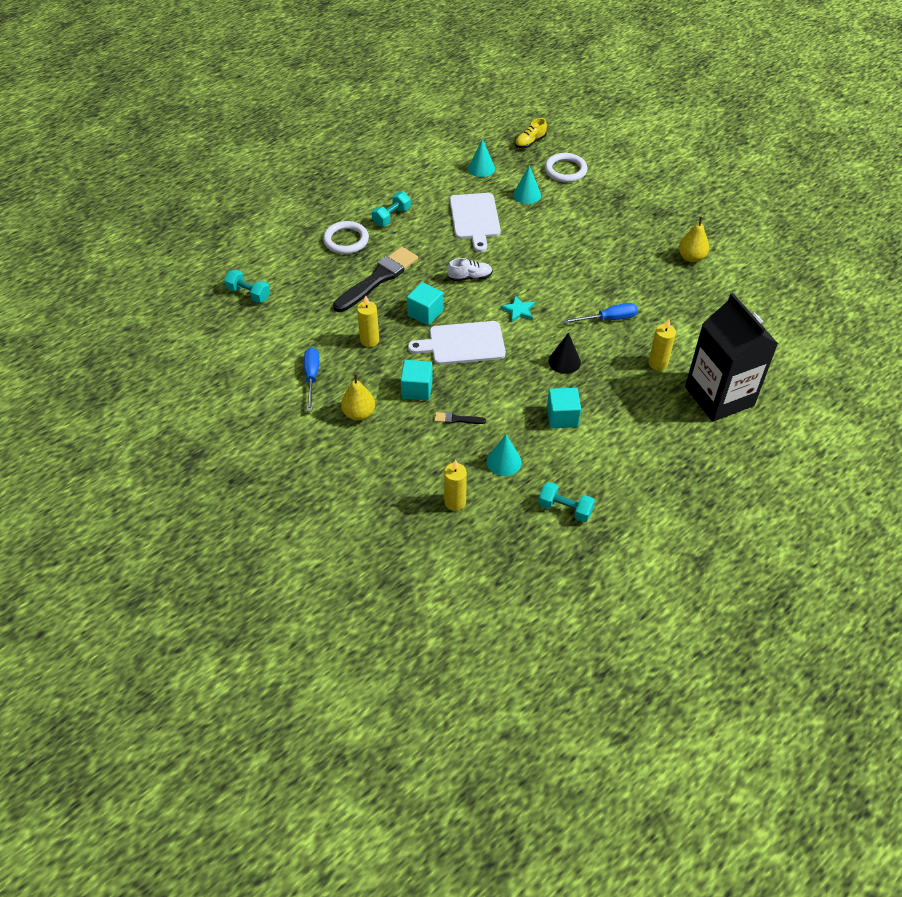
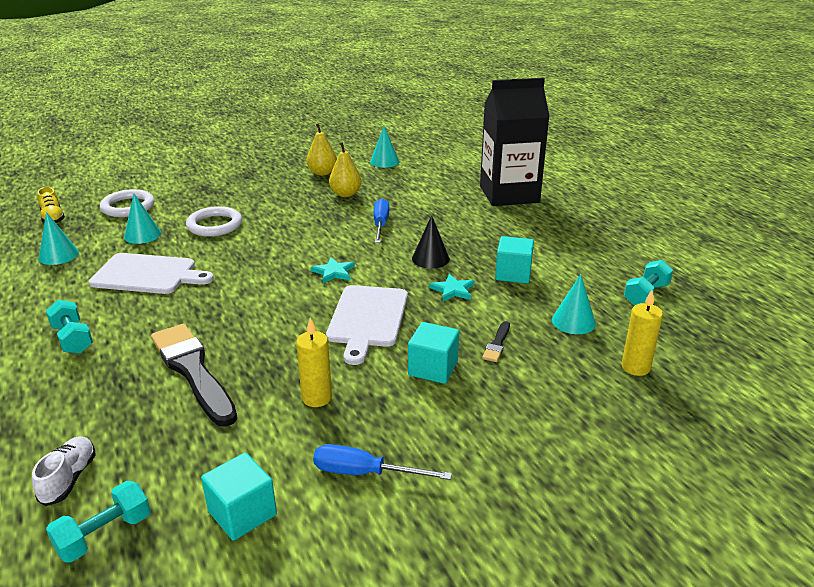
camera: 75 degrees left, 20 degrees down
(346, 240) = (78, 391): white ring -> white ring (214, 225)
(359, 414) = (461, 430): yellow pear -> yellow pear (345, 194)
(425, 313) = (293, 339): turquoise cube -> turquoise cube (242, 513)
(470, 277) = (252, 295): white shoe -> white shoe (69, 479)
(521, 383) = (453, 290): none -> turquoise star
(658, 363) = (456, 212): yellow candle -> none
(743, 292) = (384, 161): none -> turquoise cone

